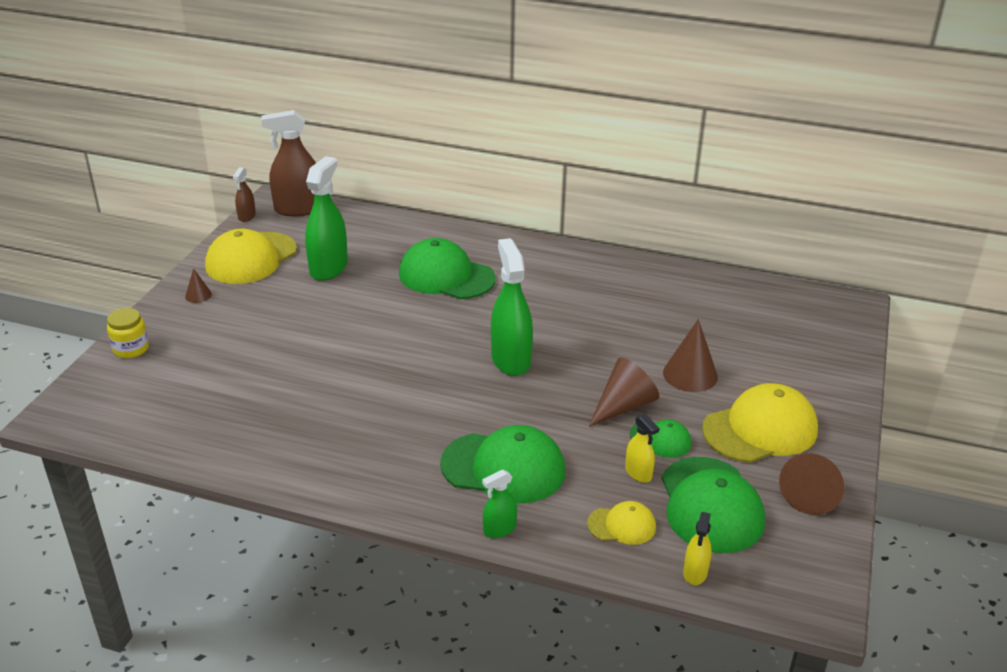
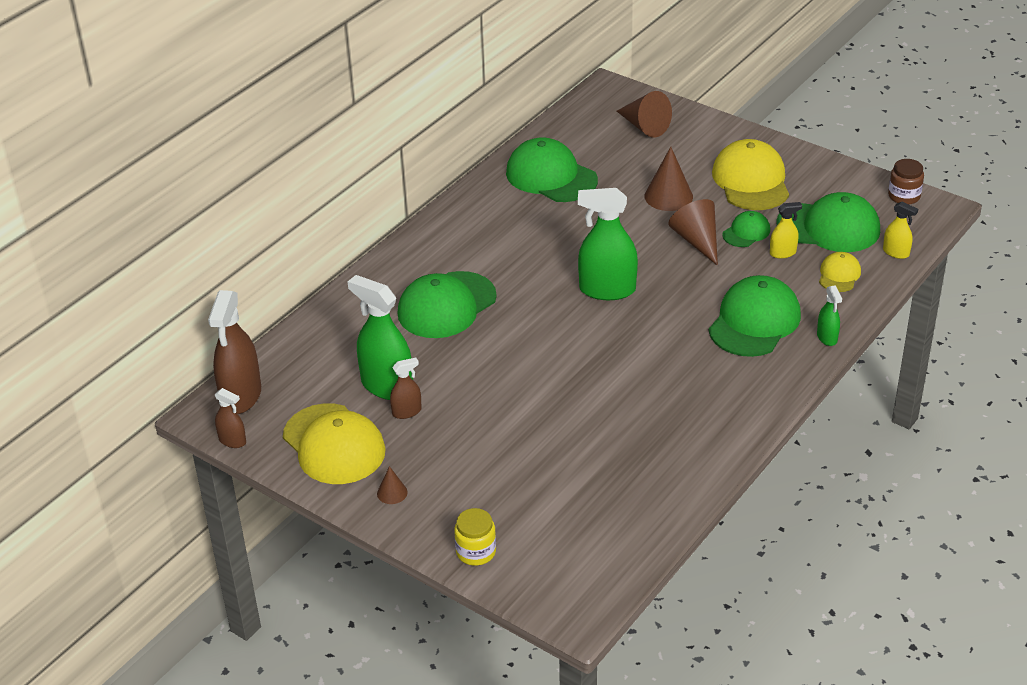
camera: 70 degrees left, 5 degrees up
(299, 283) = (407, 412): none -> brown spray bottle
(672, 297) = (551, 176): none -> green cap
(811, 493) = (829, 178): brown cone -> brown cone (644, 126)
(822, 567) = (904, 196): none -> brown jar

